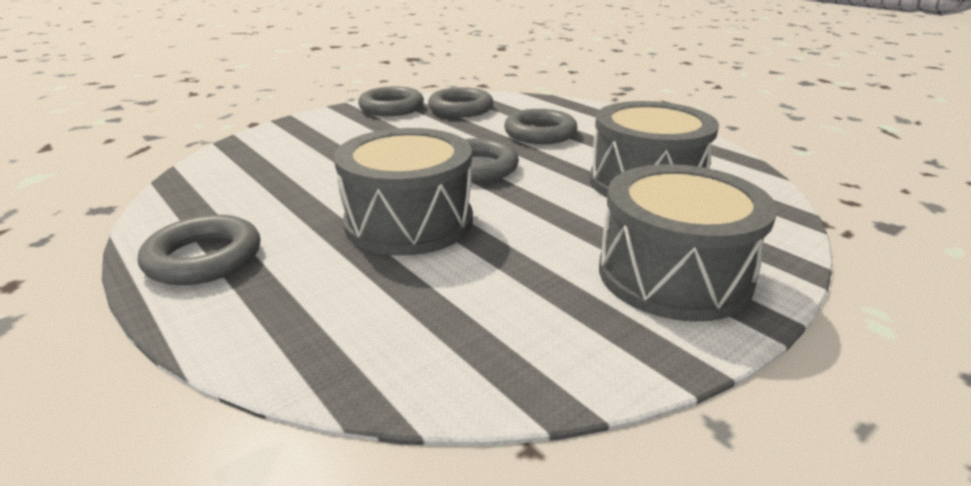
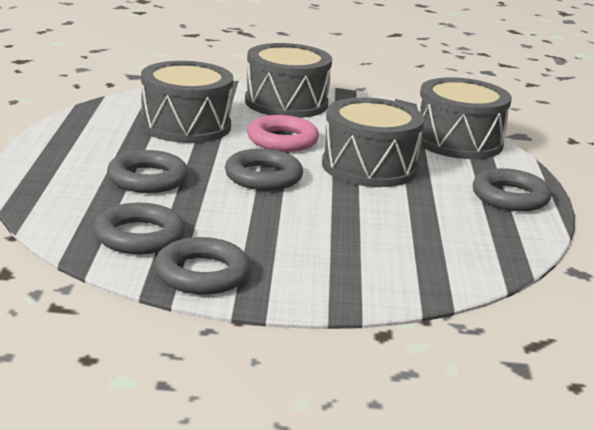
camera: 140 degrees left, 5 degrees down
(350, 337) = (458, 141): none -> grey drum
(544, 211) = (282, 140): none -> pink ring

